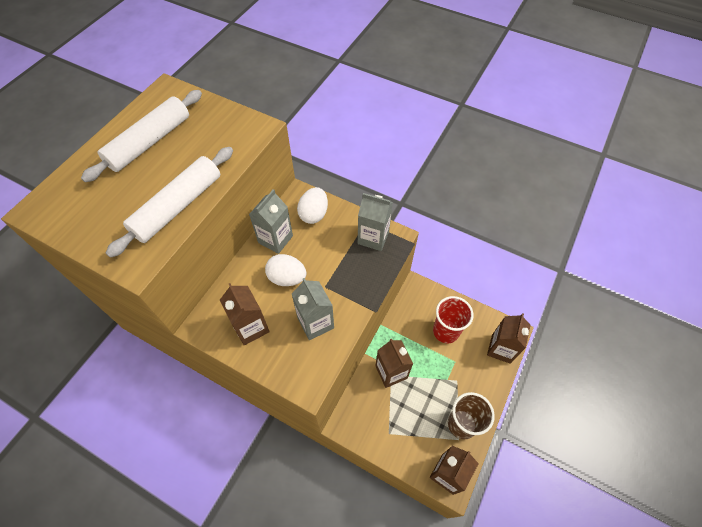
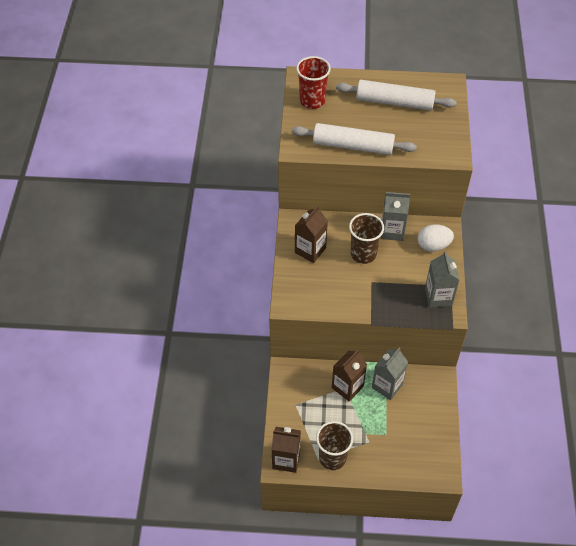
camera: 65 degrees right, 5 degrees down
(287, 278) = (363, 254): white egg -> brown cup
(315, 322) = (337, 288): grey carton -> grey carton (387, 386)
(446, 331) = (411, 417): red cup -> red cup (312, 101)
(501, 349) = (421, 470): brown carton -> none

